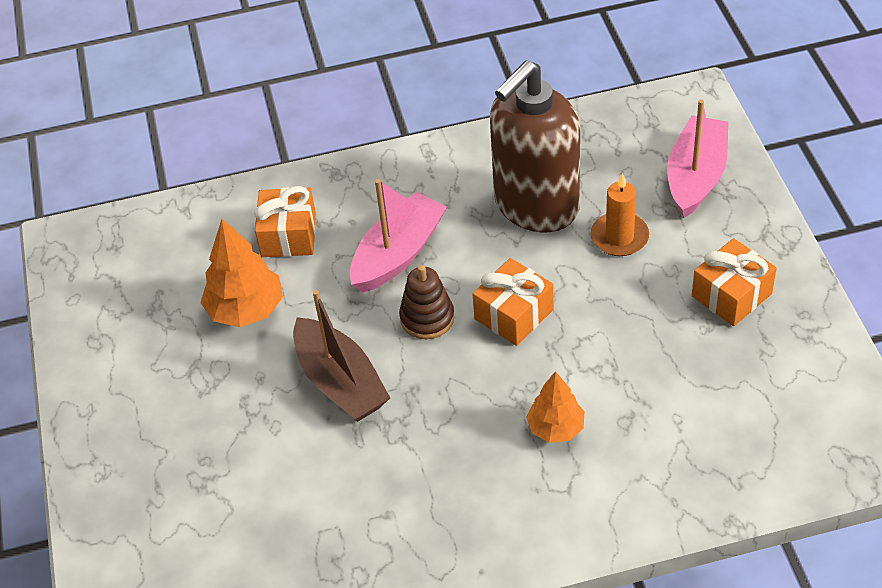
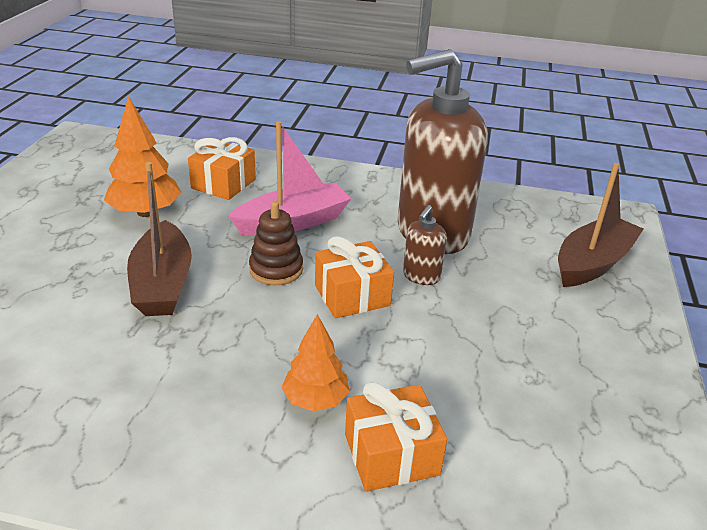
camera: 20 degrees right, 15 degrees down
(558, 264) = (421, 276): none -> brown soap dispenser
(619, 237) = (491, 278): orange candle -> none
(696, 176) = (592, 263): pink boat -> brown boat
(731, 295) = (577, 362): orange gift -> orange gift (391, 454)

